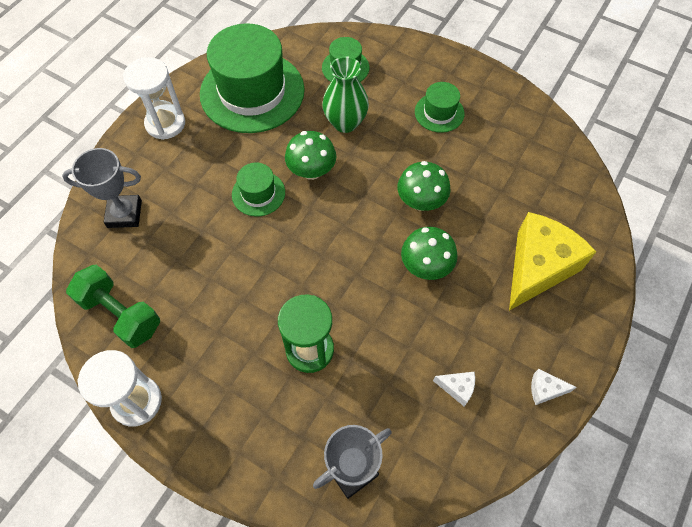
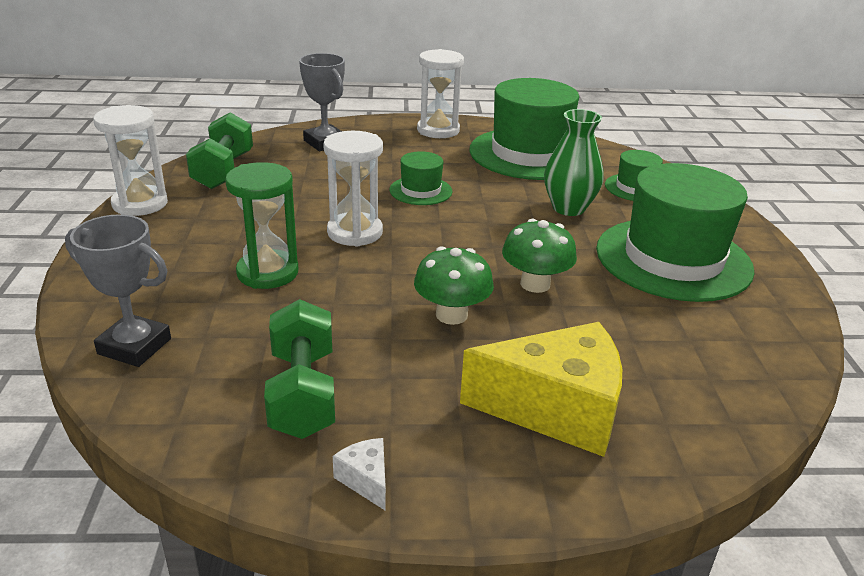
camera: 55 degrees right, 30 degrees down
(290, 268) = (355, 232): none -> white hourglass
(311, 171) = (483, 208): green mushroom -> none
(439, 113) = (673, 259): green hat -> green hat, size x2.14
(457, 388) = (302, 393): white cheese -> green dumbbell

